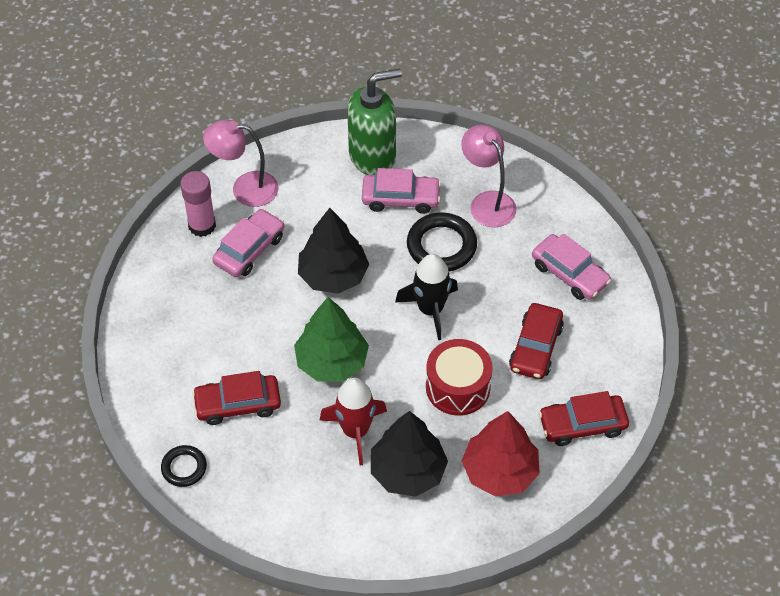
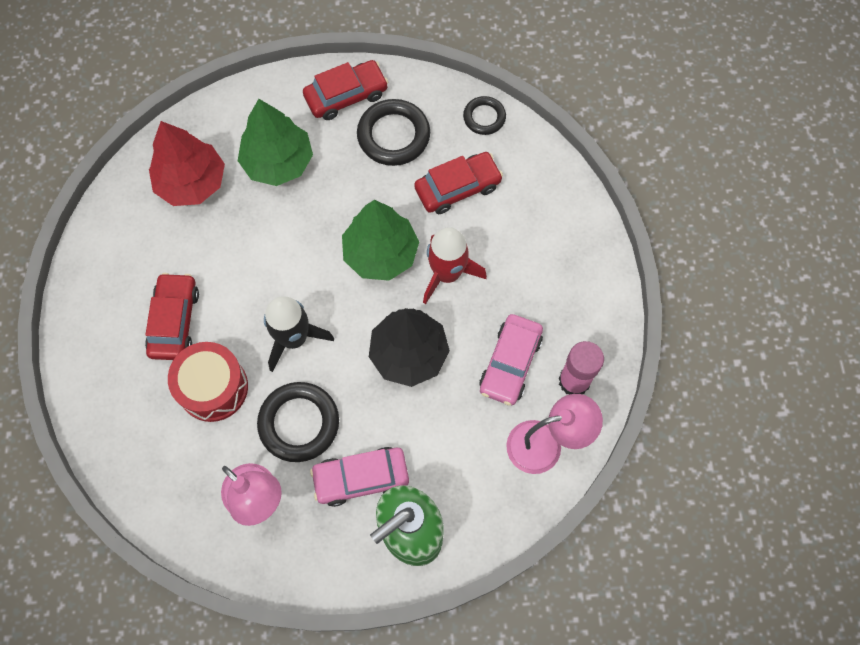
camera: 165 degrees right, 15 degrees up
(283, 471) = (393, 135): none -> black ring
(355, 431) = (337, 189): red rocket -> red rocket (447, 273)
(407, 471) = (278, 162): black tree -> green tree
(458, 387) = (247, 257): red drum -> red drum (213, 387)
(569, 274) = (148, 423): pink car -> none
(582, 425) = (117, 248): red car -> red car (346, 96)

